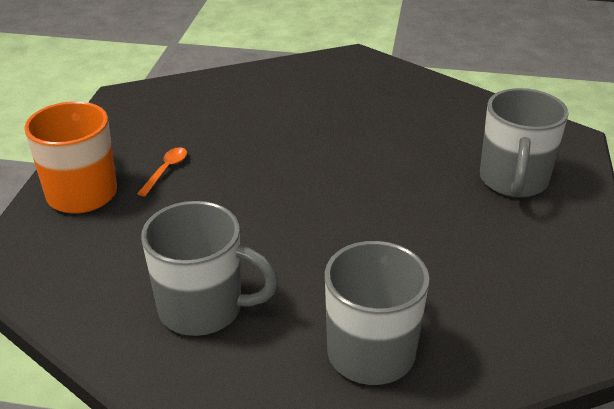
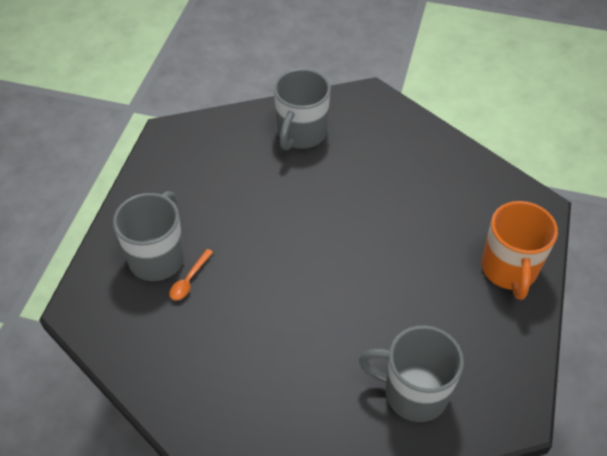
camera: 175 degrees left, 15 degrees up
(166, 170) = (446, 291): orange spoon -> orange spoon (189, 280)
(203, 309) = (399, 164): grey mug -> grey mug (413, 393)

